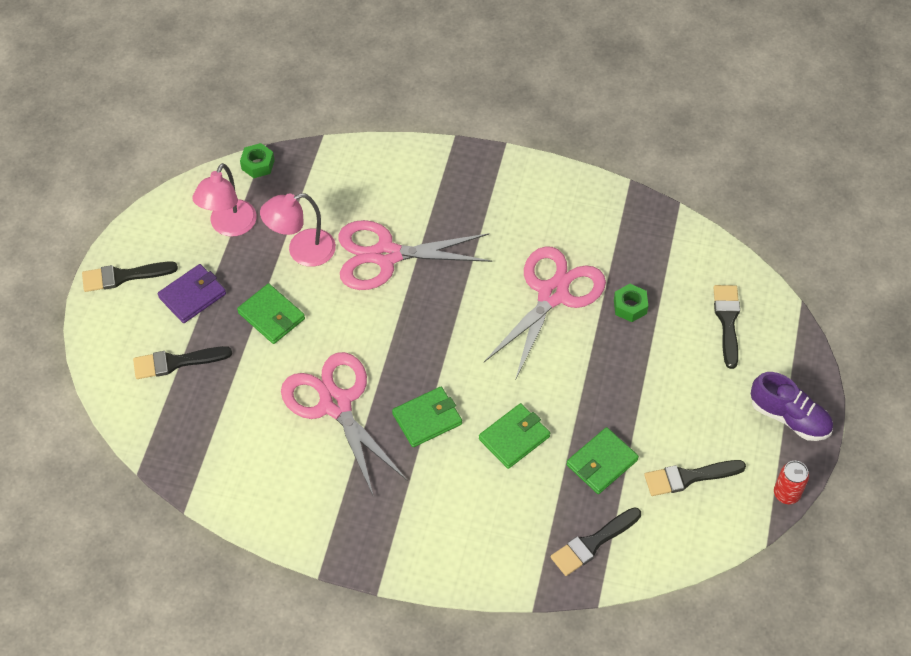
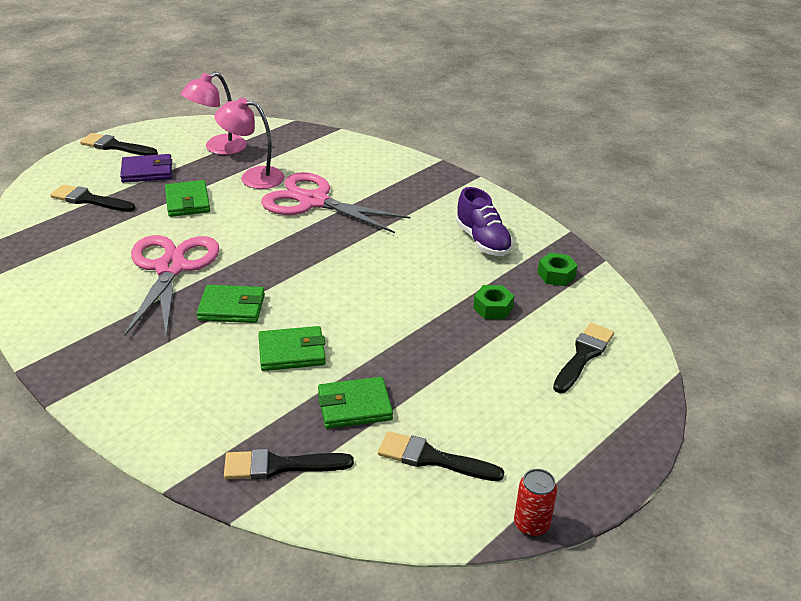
camera: 30 degrees right, 20 degrees down
(258, 165) = (276, 127): green nut -> green nut (556, 275)
(552, 294) = (428, 273): pink scissors -> none
(789, 417) = (590, 458): purple shoe -> purple shoe (482, 241)

